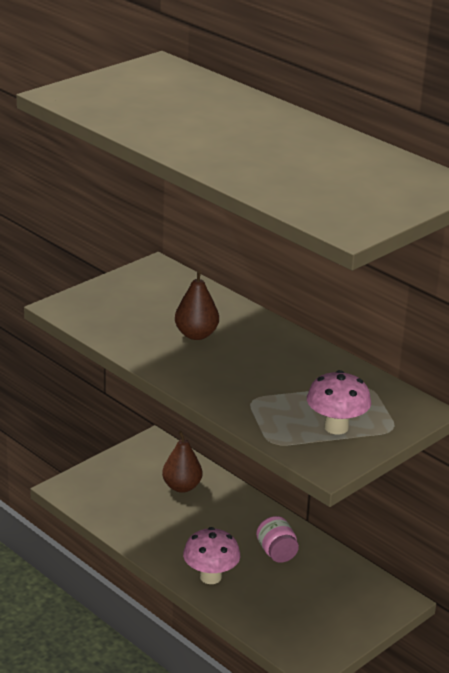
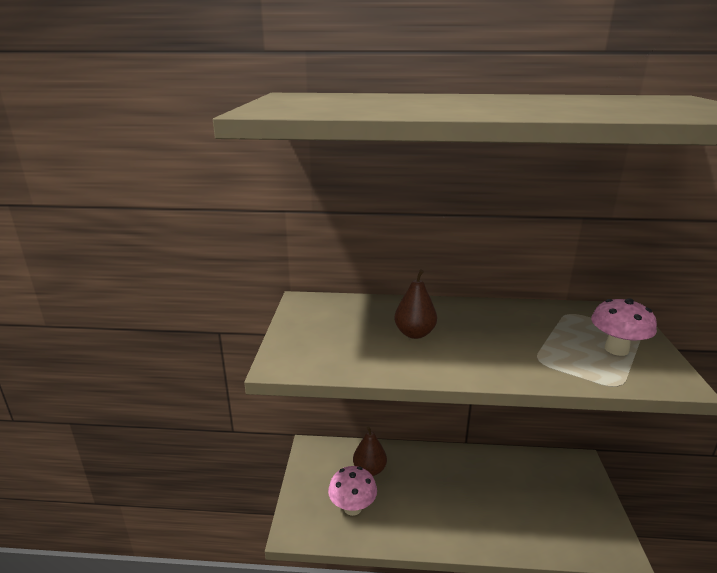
camera: 40 degrees left, 5 degrees down
(210, 577) = (478, 530): pink mushroom -> pink mushroom (352, 507)
(276, 552) = (484, 478): pink jar -> none

